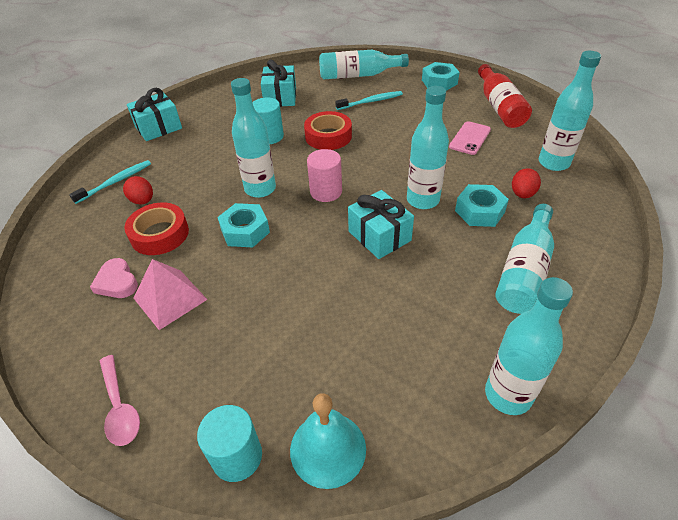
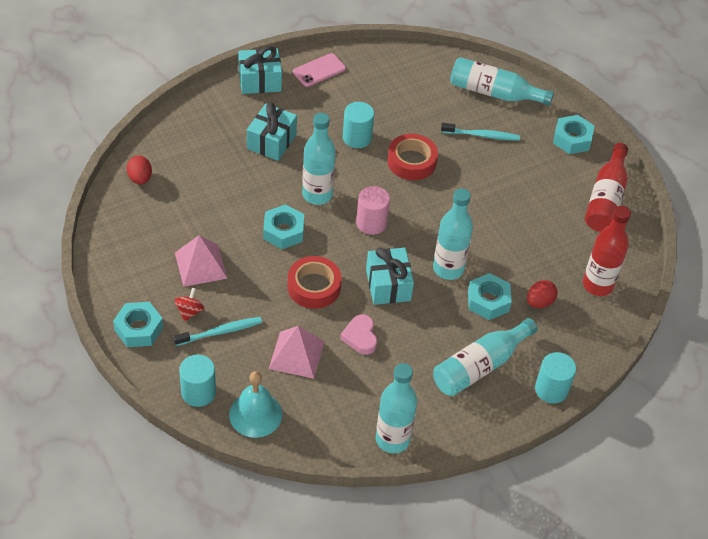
camera: 20 degrees right, 5 degrees up
(115, 182) = (198, 132): turquoise toothbrush -> turquoise toothbrush (220, 332)
(117, 282) = (167, 233): pink heart -> pink heart (360, 337)
(120, 407) = (139, 329): pink spoon -> turquoise nut
(143, 201) = (214, 163): red egg -> red egg (140, 178)
(160, 234) = (215, 204): red tape -> red tape (314, 287)
(179, 355) = (189, 311): none -> red spinning top
(280, 97) = (395, 90): turquoise gift -> turquoise gift (271, 141)
(333, 347) = (296, 355): none -> pink pyramid
(470, 138) = (543, 223): pink phone -> pink phone (319, 70)
(553, 163) = (597, 285): turquoise bottle -> red bottle
(606, 262) = (551, 389): none -> turquoise cylinder

